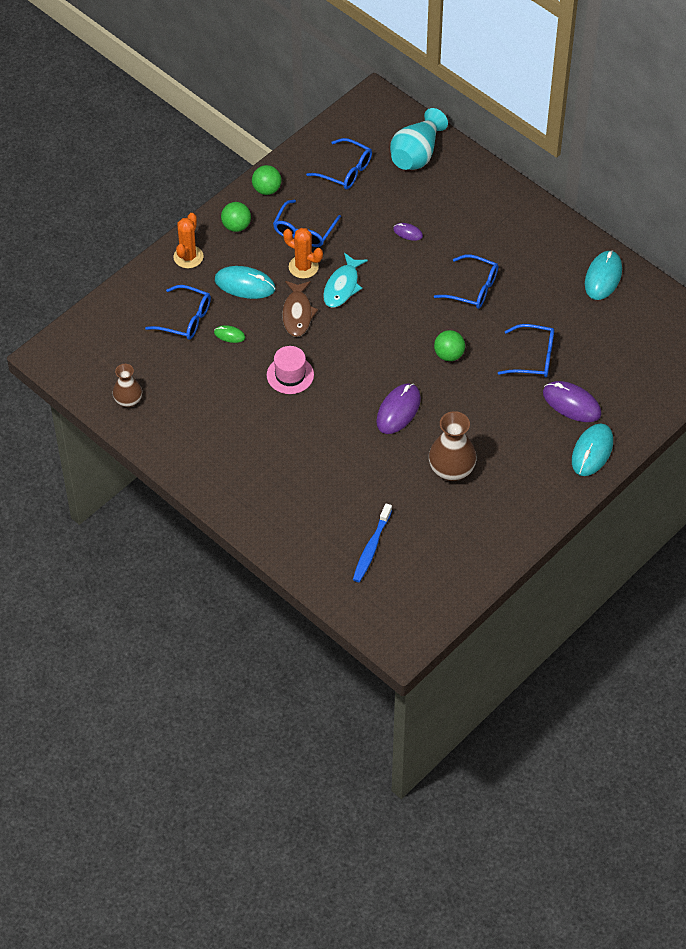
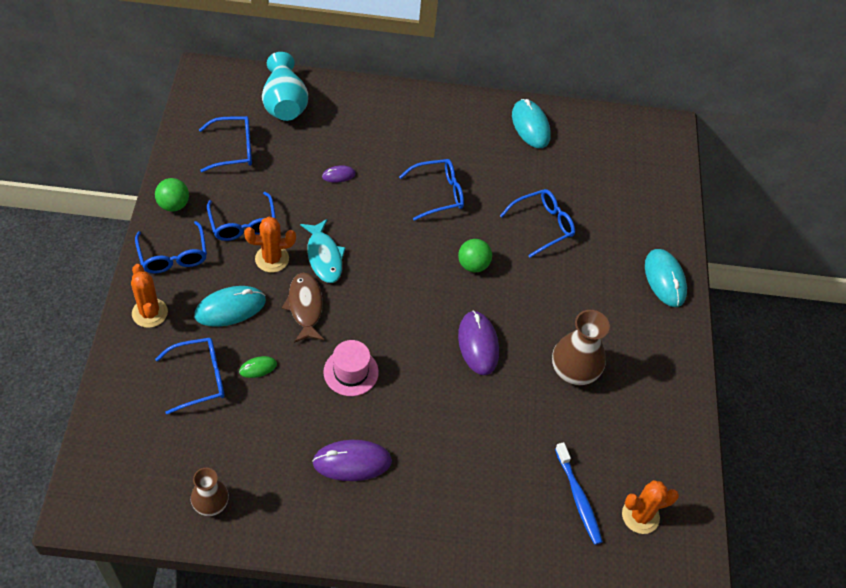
camera: 45 degrees left, 0 degrees up
(236, 226) = (173, 255): green ball -> blue glasses
(297, 313) = (305, 307): brown fish -> brown fish turned 150 degrees counterclockwise
(404, 585) = (640, 516): none -> orange cactus
(571, 403) = (609, 247): purple mouse -> purple mouse (352, 462)

